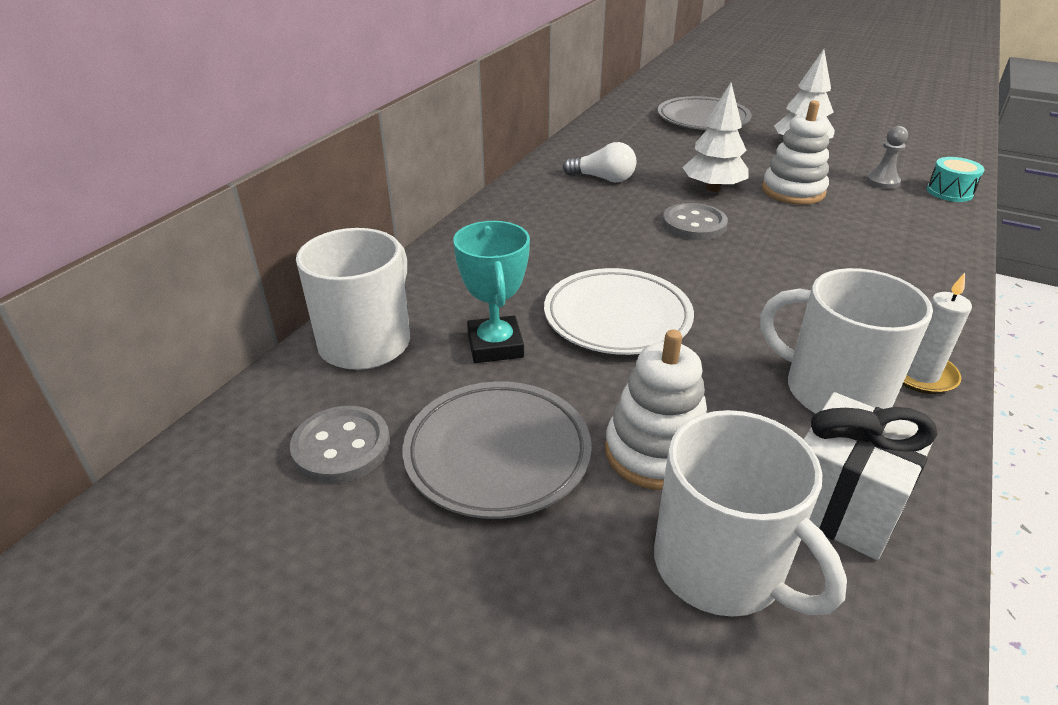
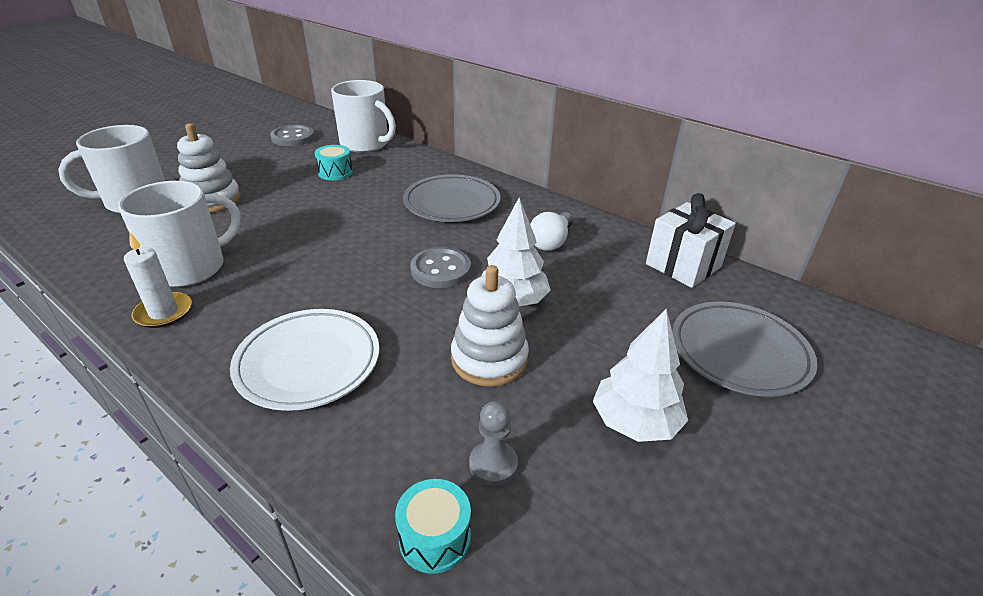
camera: 100 degrees right, 0 degrees up
(495, 345) = (335, 172): turquoise trophy -> turquoise drum
(497, 453) = (254, 165): grey plate -> grey plate (452, 203)
(617, 317) = (332, 210): white plate -> white plate (308, 363)
(841, 505) = (121, 240): white gift -> white gift (683, 266)

